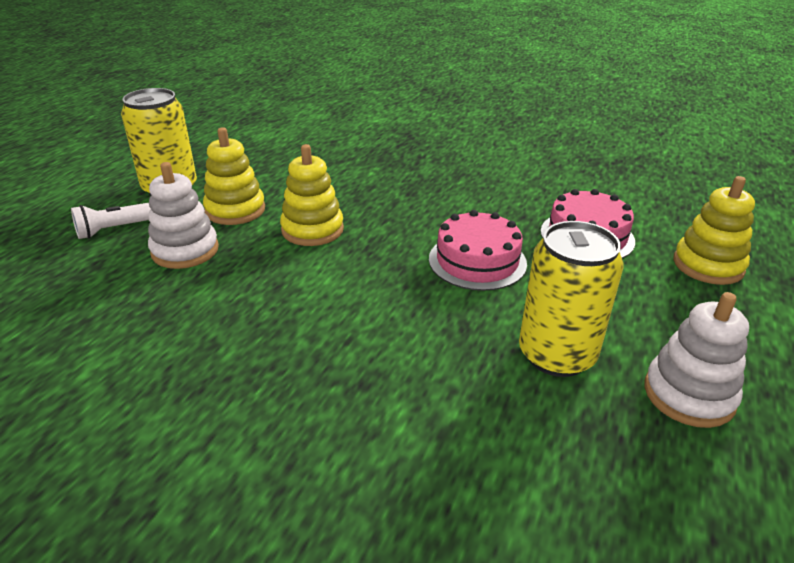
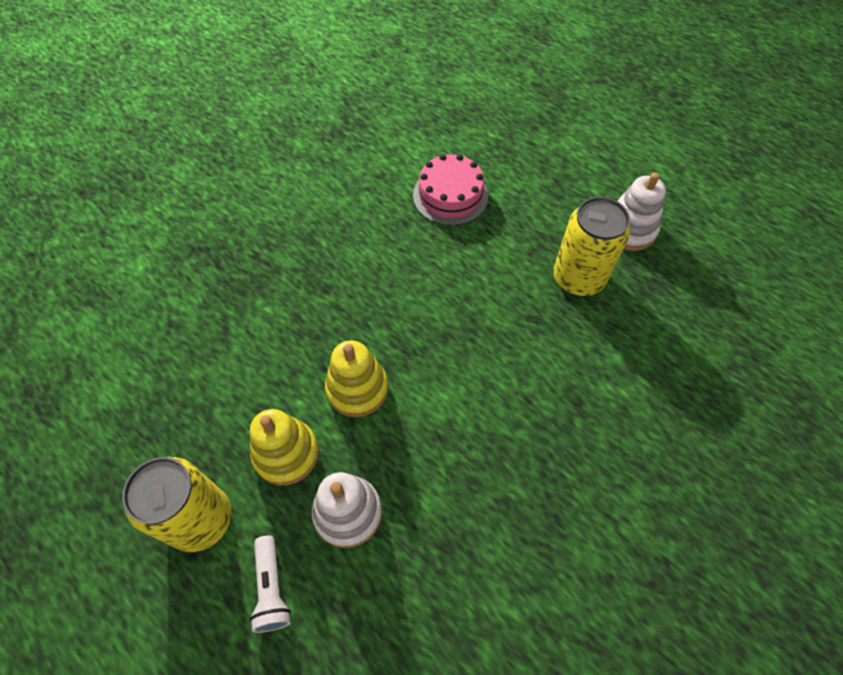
camera: 70 degrees left, 25 degrees up
(477, 261) = (456, 279): pink cake -> none
(708, 265) = (512, 149): yellow stacking toy -> none

